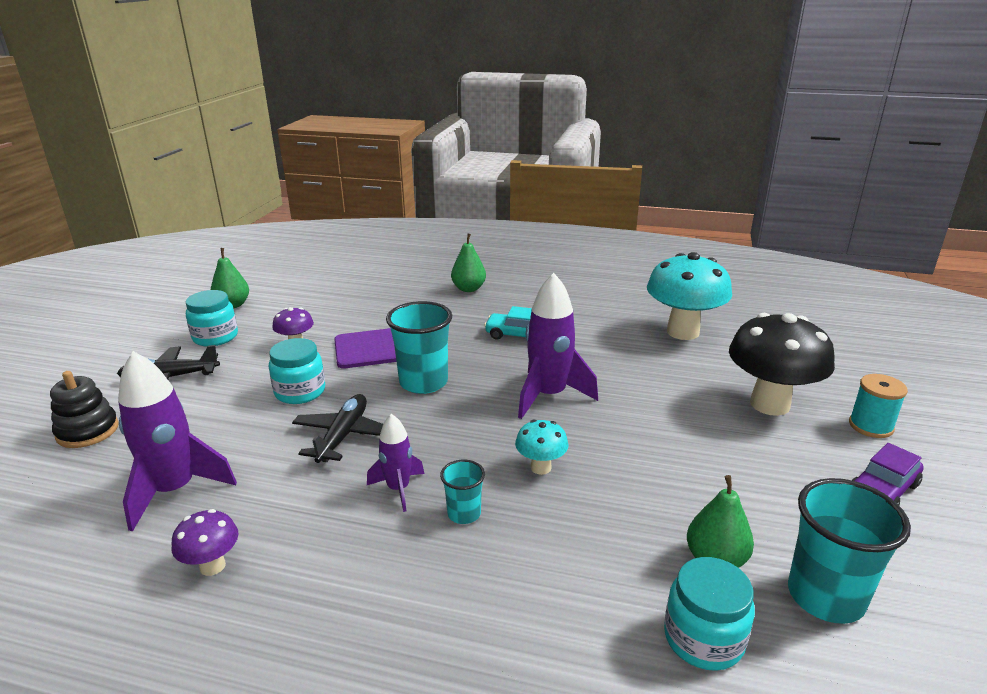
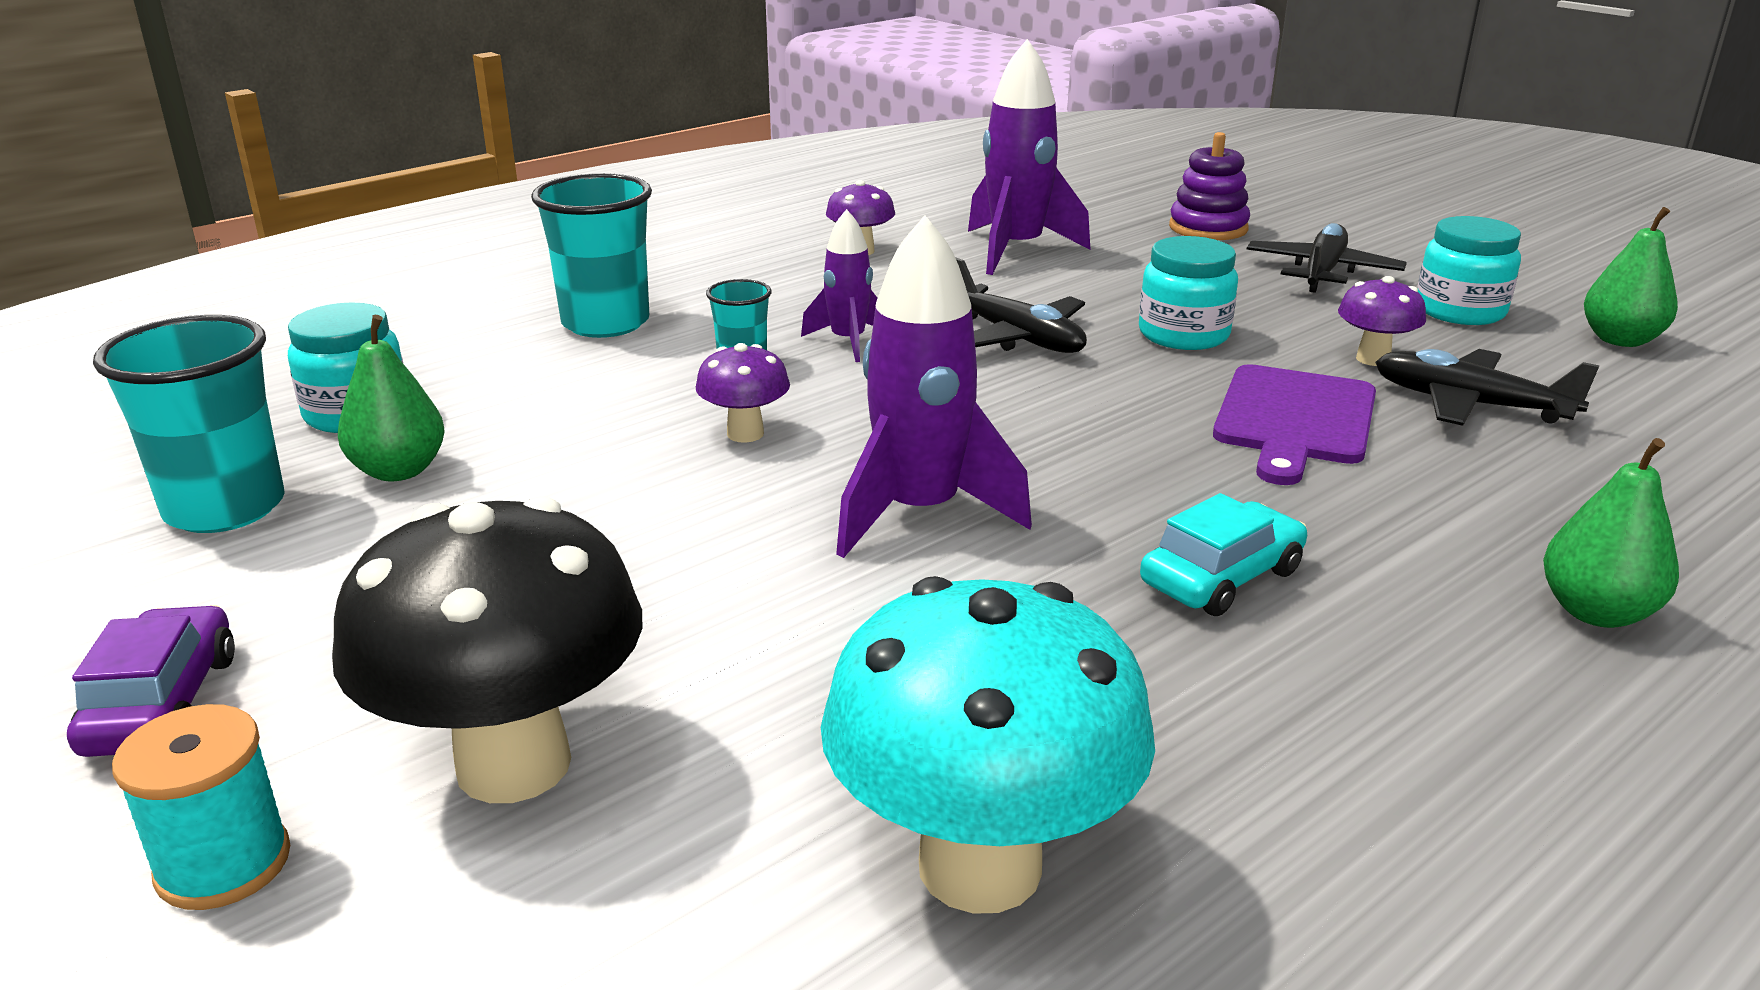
camera: 125 degrees right, 0 degrees up
(87, 431) = (1208, 228): black stacking toy -> purple stacking toy
(331, 321) = (1469, 404): none -> black plane
(423, 382) = (1108, 422): turquoise cup -> turquoise cup (605, 323)
(541, 467) = (745, 434): turquoise mushroom -> purple mushroom

